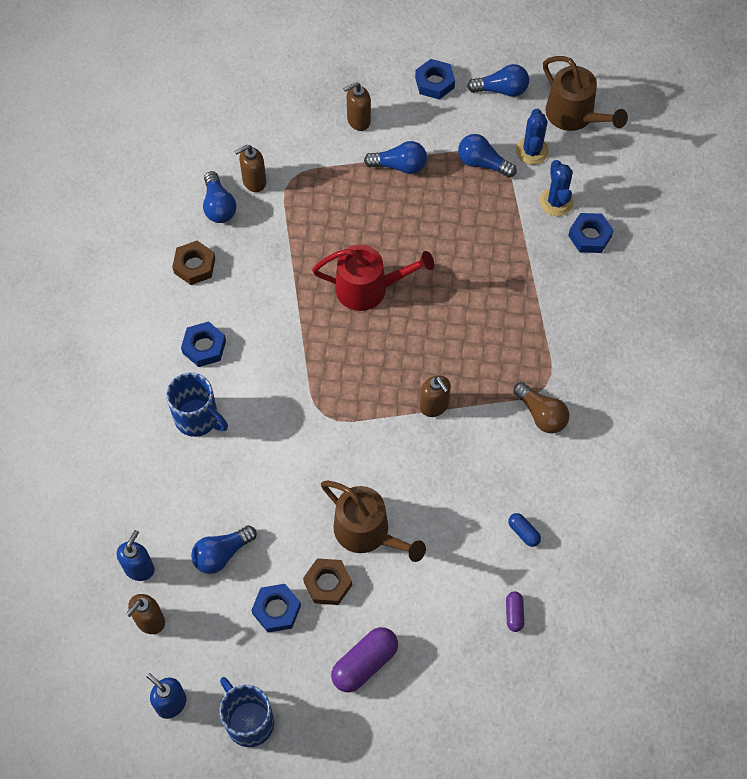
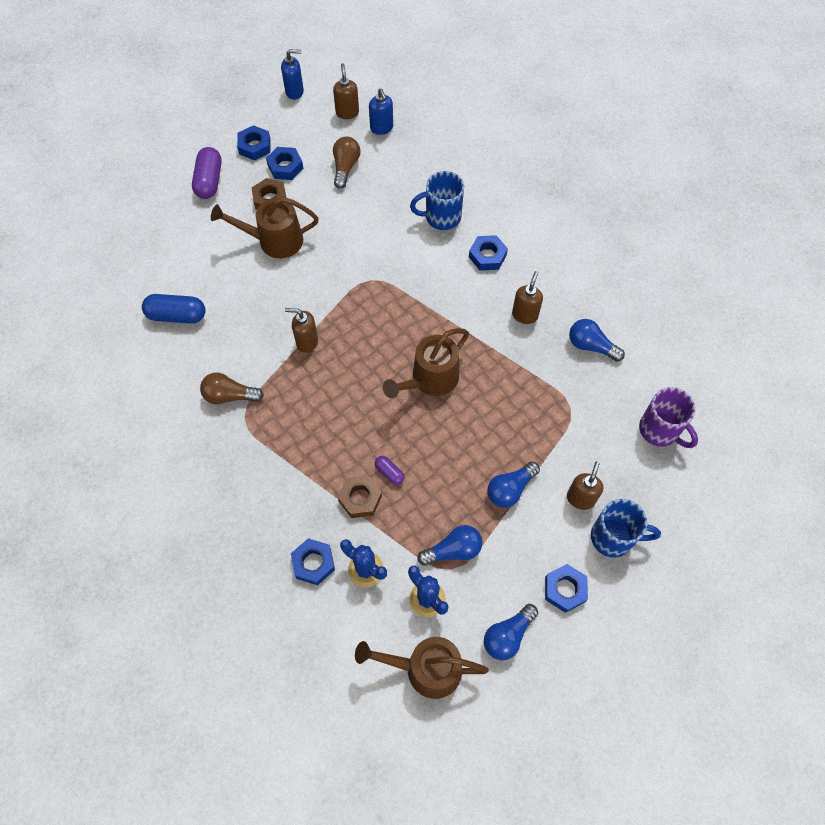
camera: 135 degrees right, 0 degrees up
(194, 266) = (555, 296): brown nut -> brown nut (360, 498)
(222, 554) = (345, 167): blue light bulb -> brown light bulb
(248, 721) = (246, 114): blue mug -> blue mug (613, 537)
(249, 112) = (660, 430): none -> purple mug
(254, 181) = (591, 383): brown soap dispenser -> brown soap dispenser (525, 315)
(281, 666) = (254, 146): none -> blue nut
(369, 288) = (430, 379): red watering can -> brown watering can
(514, 613) = (143, 268): purple capsule -> purple capsule (389, 472)
(523, 532) = (177, 315): blue capsule -> blue capsule, size x1.90

